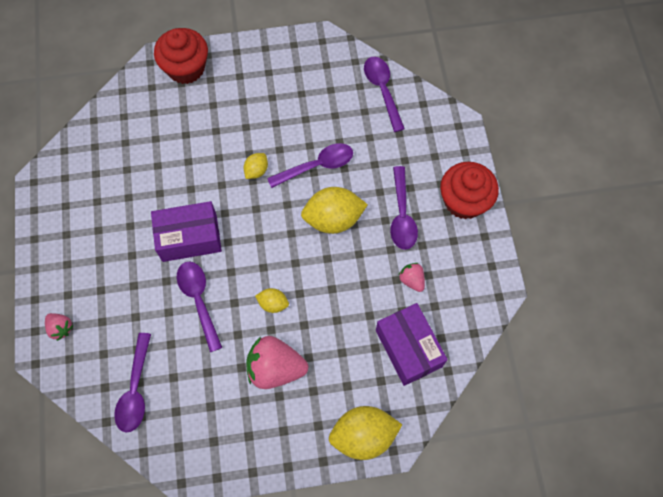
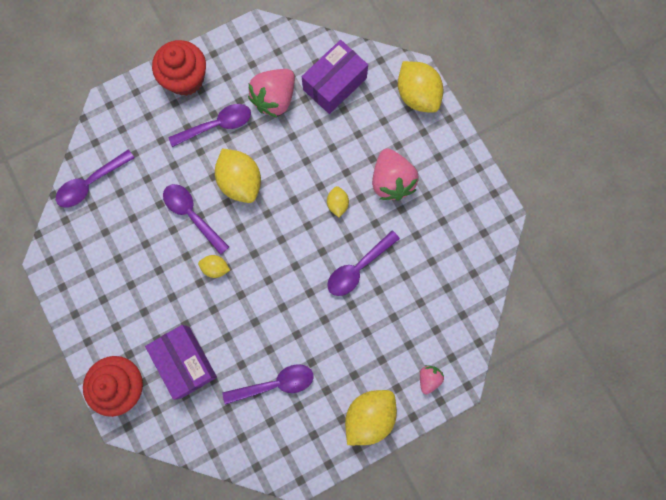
camera: 110 degrees left, 10 degrees up
(56, 260) = (369, 415): none -> yellow lemon
(135, 390) = (454, 287): purple spoon -> purple spoon (275, 384)
(189, 238) = (303, 301): purple box -> purple box (185, 362)
(412, 280) = (274, 99): pink strawberry -> pink strawberry, size x1.96

